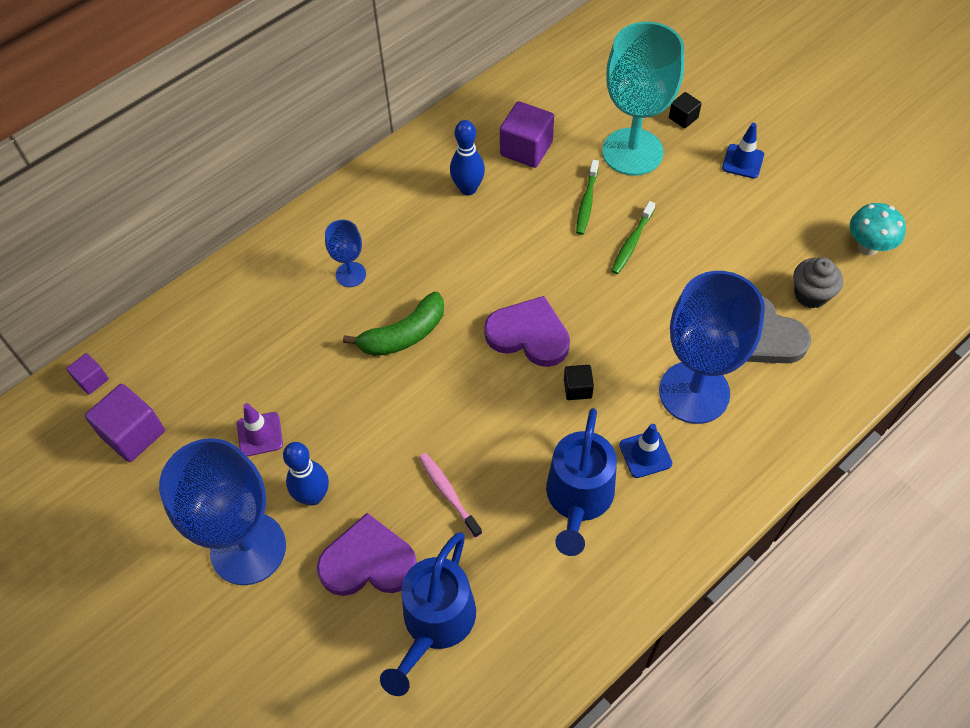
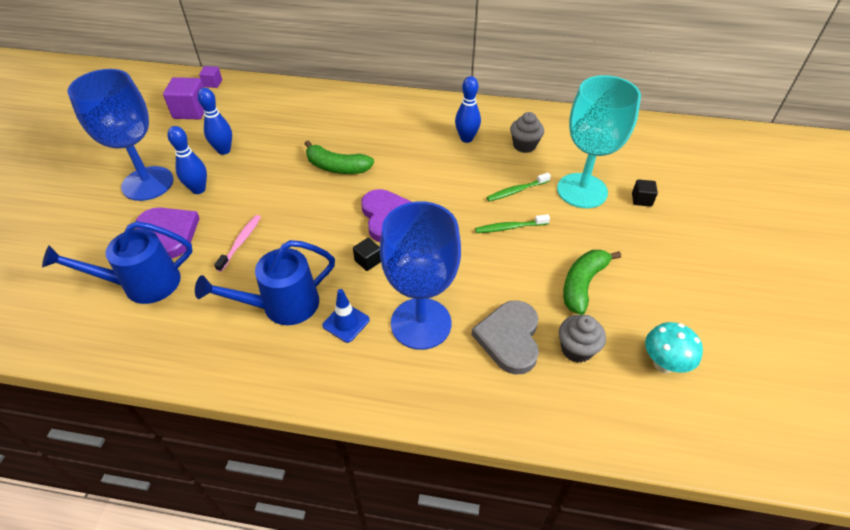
camera: 50 degrees right, 10 degrees down
(260, 434) = (224, 150): purple traffic cone -> blue bowling pin
(351, 274) = (358, 128): blue goblet -> none
(526, 149) = (524, 145): purple cube -> grey cupcake
(743, 161) = (646, 248): blue traffic cone -> none
(746, 238) = (582, 284): none -> green banana

